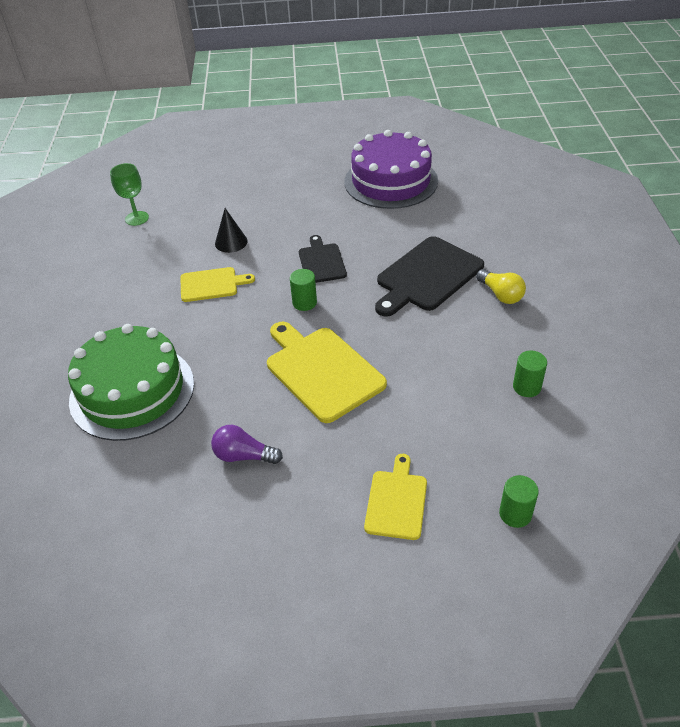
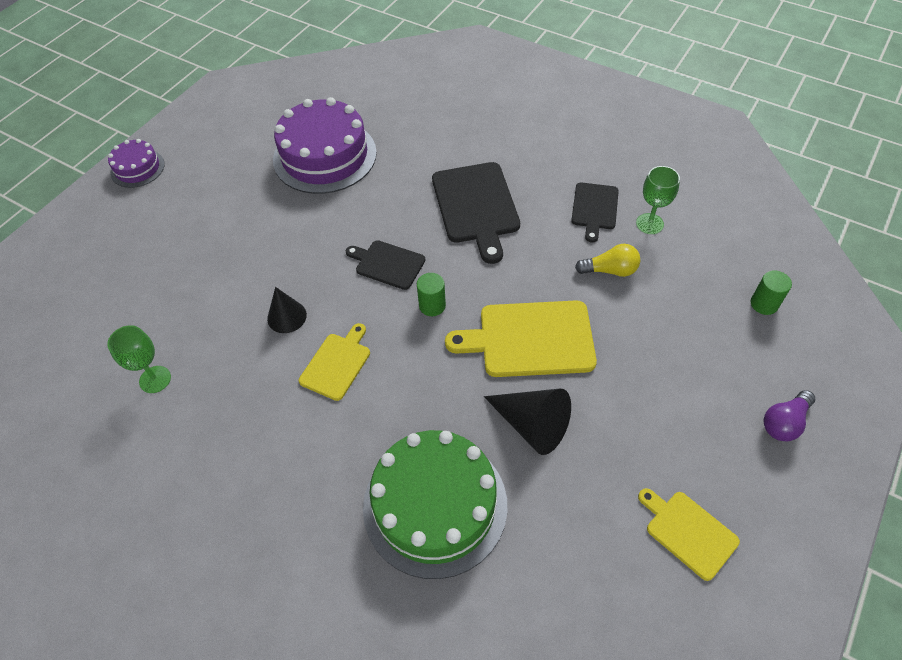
camera: 55 degrees left, 10 degrees up
(240, 410) = (532, 425): none -> black cone
(243, 456) = (589, 449): purple light bulb -> purple light bulb (784, 422)
(291, 119) = (137, 168): none -> purple cake
(396, 501) = (708, 367): yellow cutting board -> yellow cutting board (688, 532)
(501, 294) = (539, 177): yellow light bulb -> yellow light bulb (610, 270)
(504, 344) = (594, 208): none -> black cutting board
(526, 387) = (649, 224): green cylinder -> green goblet

